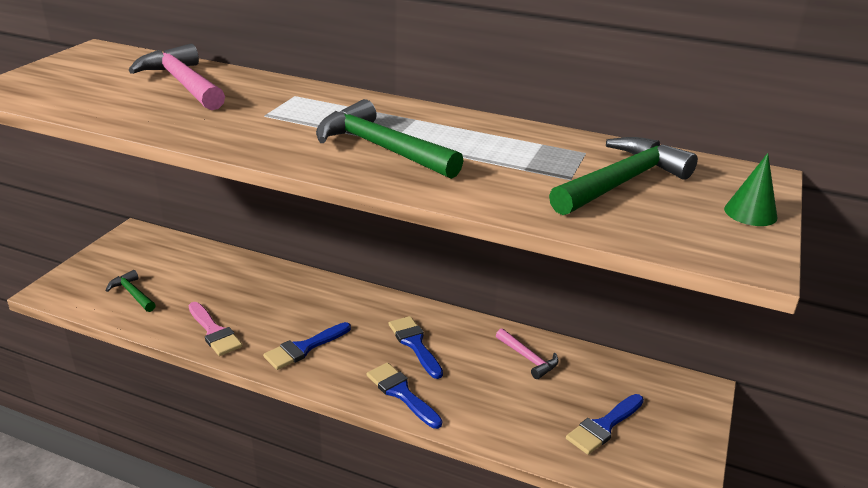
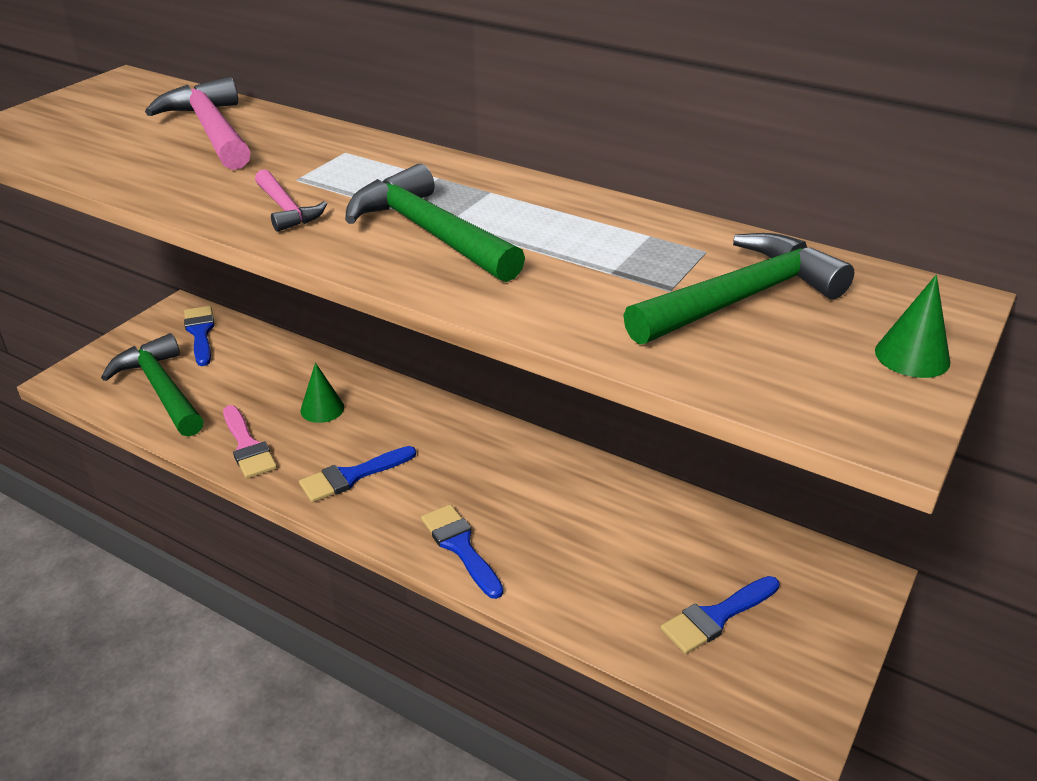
camera: 10 degrees right, 5 degrees up
(133, 294) = (162, 389): green hammer -> green hammer, size x1.85
(268, 300) = (322, 409): none -> green cone
(415, 344) = (492, 482): blue brush -> blue brush (200, 333)
(528, 358) = (636, 513): pink hammer -> pink hammer (286, 209)

